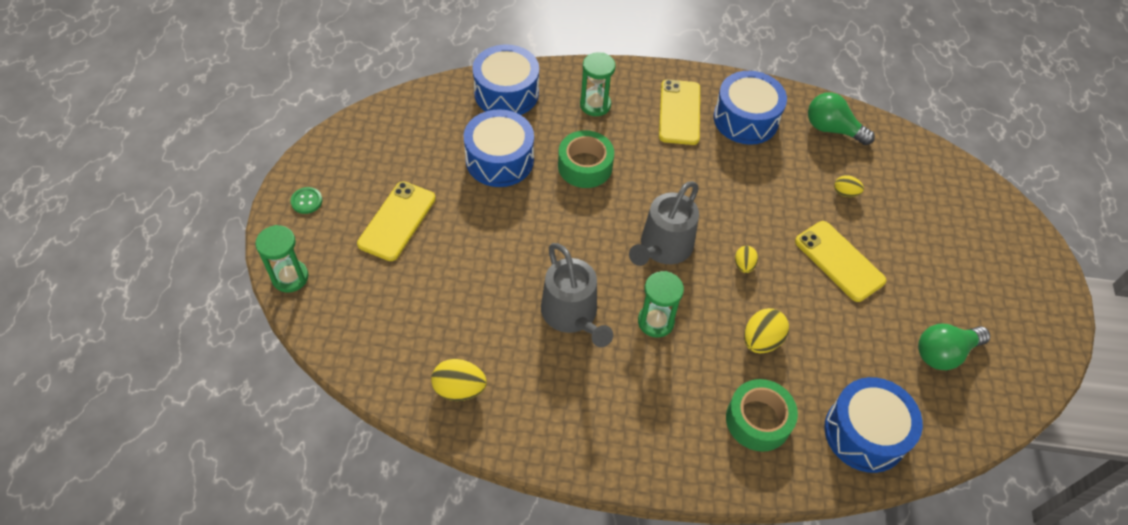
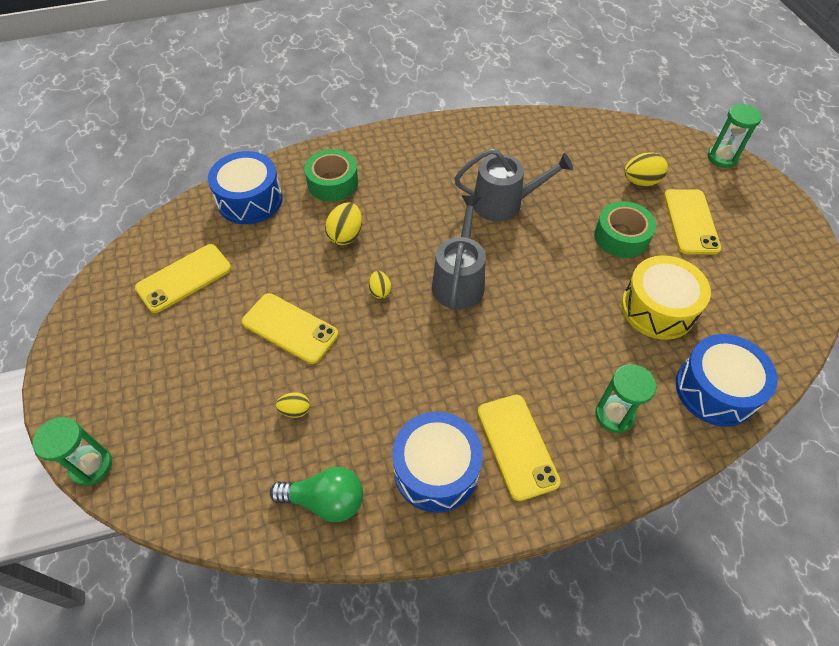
camera: 160 degrees right, 0 degrees up
(306, 201) = (773, 211): green button -> none
(459, 389) = (548, 135): yellow egg -> yellow egg (641, 181)
(499, 160) = (658, 308): blue drum -> yellow drum
(572, 314) = (503, 203): grey watering can -> grey watering can turned 135 degrees clockwise
(585, 166) = (576, 334): green tape -> green tape (621, 237)
(655, 321) = (436, 220): green hourglass -> green hourglass (91, 466)
(944, 353) = (184, 278): green light bulb -> yellow phone

